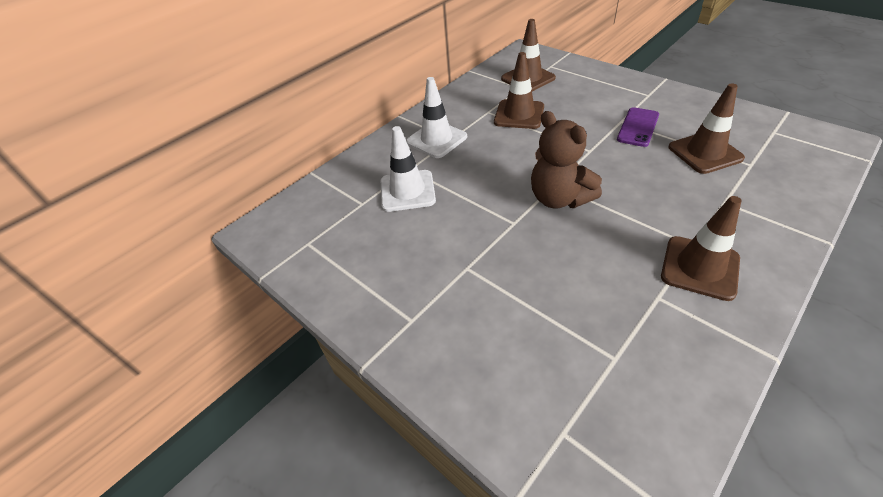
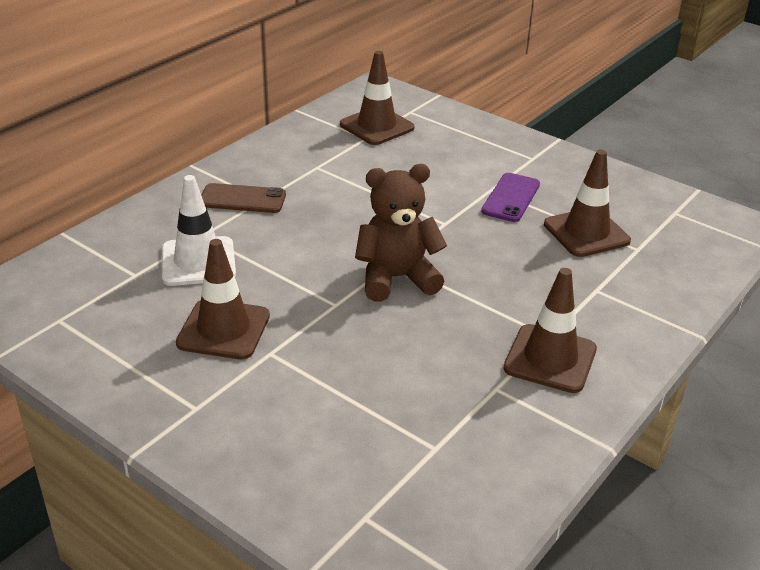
camera: 10 degrees left, 10 degrees down
(436, 139) = (242, 199): white traffic cone -> brown phone
(519, 114) = (358, 173): brown traffic cone -> brown traffic cone (223, 329)
(559, 198) = (396, 278): brown teddy bear -> brown teddy bear turned 120 degrees clockwise

